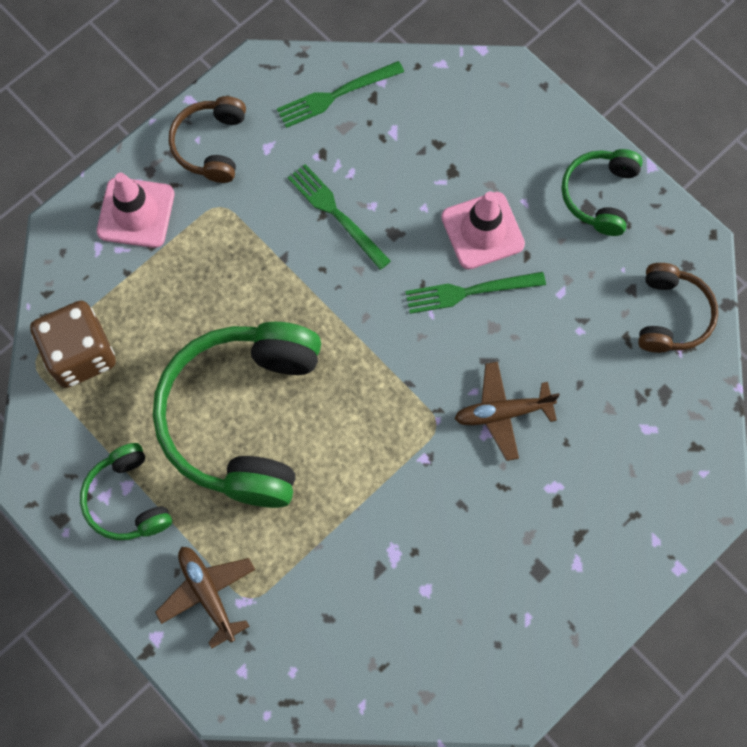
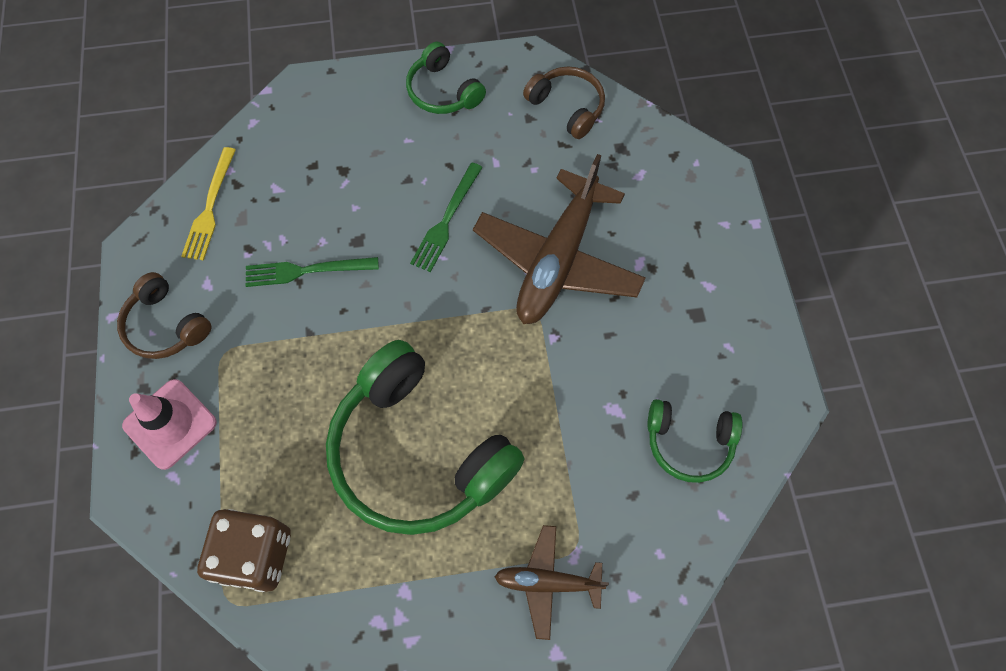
camera: 55 degrees left, 5 degrees down
(127, 499) = (417, 598): green headphones -> green headphones (689, 443)
(336, 95) = (210, 208): green fork -> yellow fork
(482, 231) = (406, 181): pink traffic cone -> none
(502, 413) = (558, 260): brown plane -> brown plane, size x1.89

